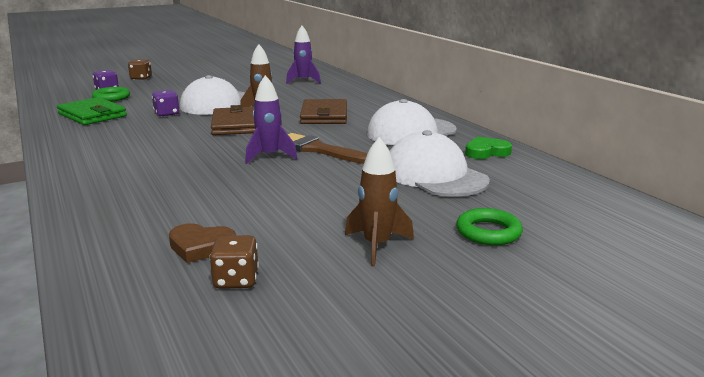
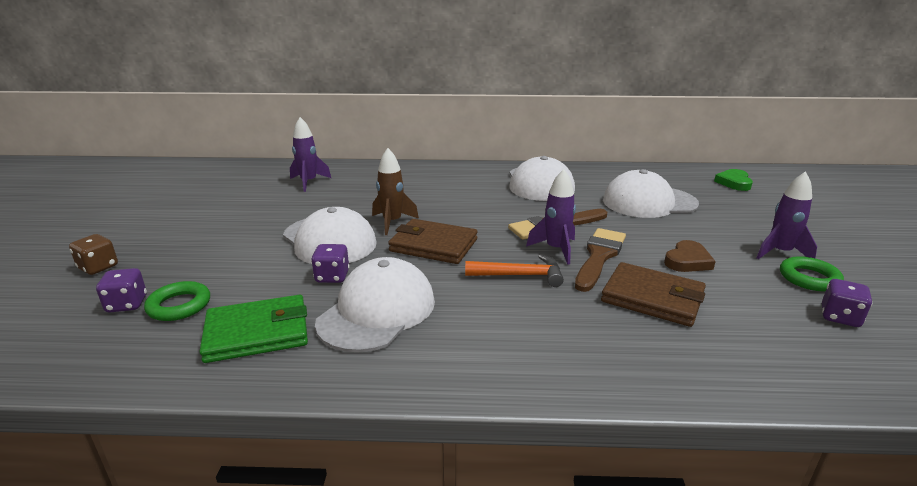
camera: 60 degrees left, 5 degrees up
(130, 130) = (377, 311): none -> white cap
(201, 247) = (772, 322): brown heart -> brown heart (687, 261)
(211, 153) = (520, 275): none -> orange hammer
(236, 280) = (840, 317): brown dice -> purple dice
(272, 171) = (599, 256): none -> brown brush
(324, 116) = (452, 201): brown wallet -> brown wallet (652, 298)
(377, 246) = (780, 253): brown rocket -> purple rocket
(486, 152) = (609, 175): green heart -> green heart (734, 183)
(488, 232) = (762, 215): green ring -> green ring (809, 278)

